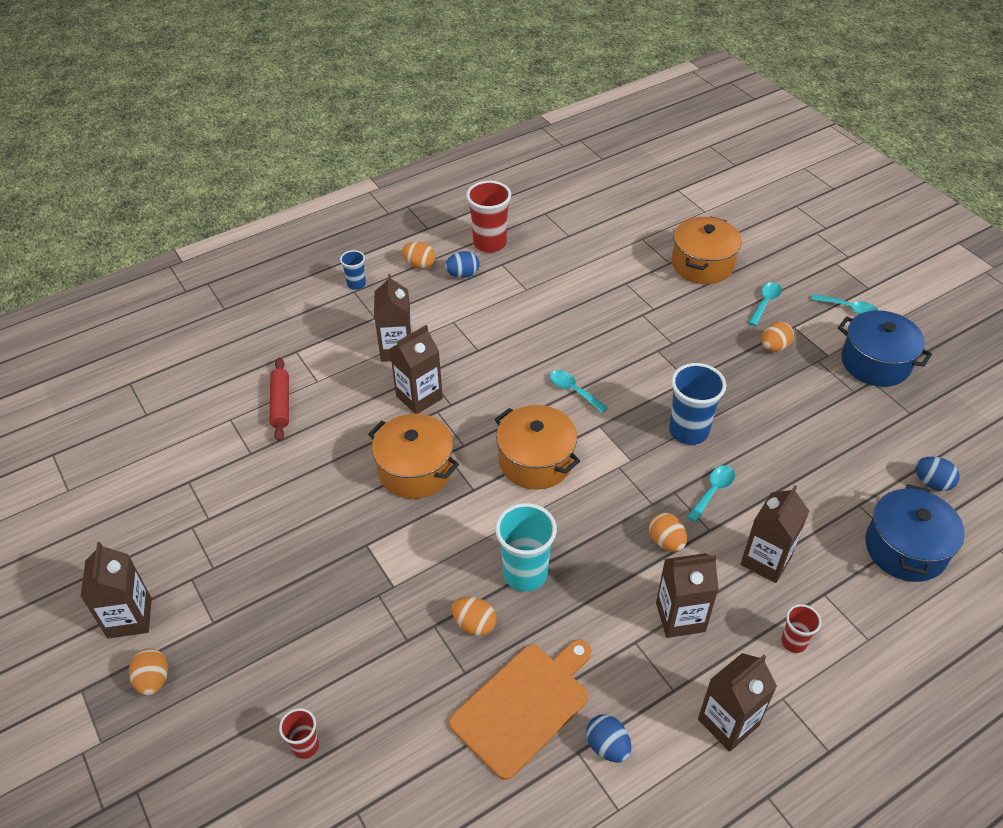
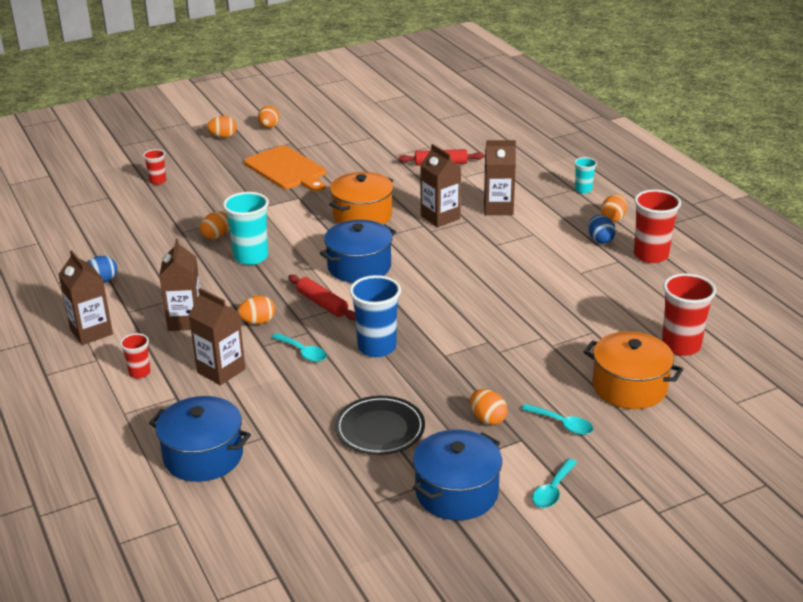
camera: 95 degrees right, 15 degrees down
(130, 618) = (269, 127): brown carton -> orange egg
(356, 284) = (583, 190): blue cup -> turquoise cup
(523, 706) = (146, 251): orange cutting board -> orange cutting board (287, 169)
(536, 461) = (359, 267): orange pot -> blue pot
(573, 391) = (438, 289): turquoise spoon -> none
(618, 486) = (322, 304): none -> red rolling pin
(636, 234) = (681, 346): none -> red cup
(814, 417) = (380, 429): none -> black plate
(932, 483) = (274, 494): blue egg -> none

